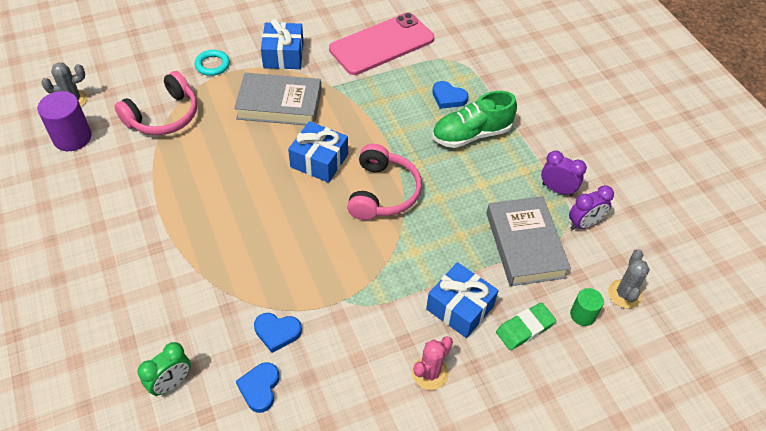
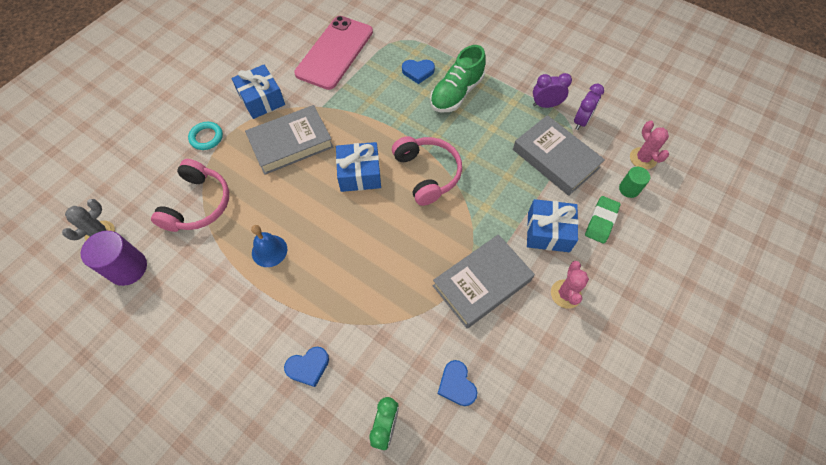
camera: 30 degrees left, 10 degrees up
(190, 184) = (269, 251): none -> blue bell
(277, 332) = (435, 332): blue heart -> blue heart (308, 367)
(355, 316) = (482, 283): none -> grey book
(624, 294) = (643, 158): grey cactus -> pink cactus

